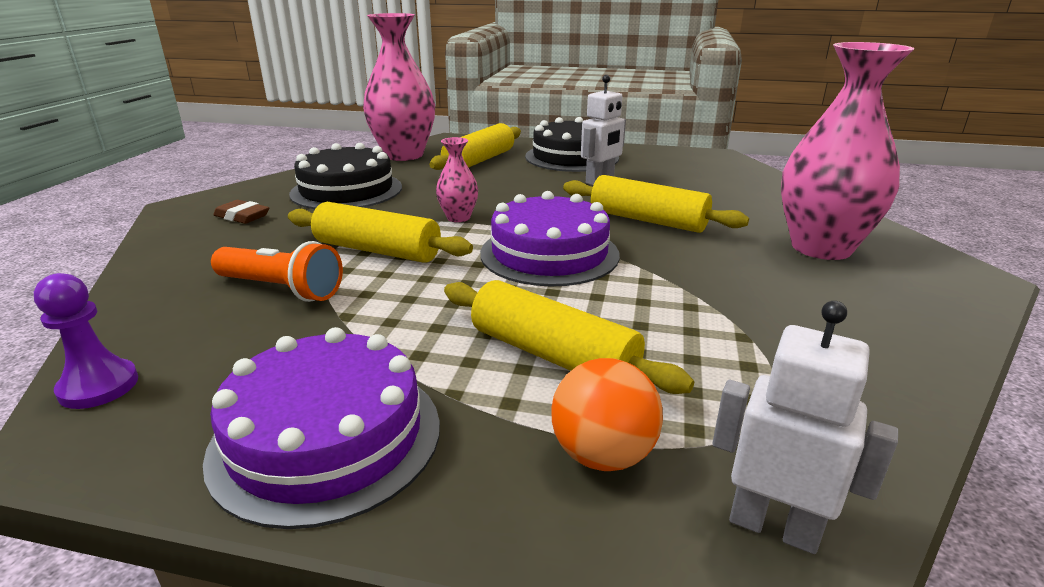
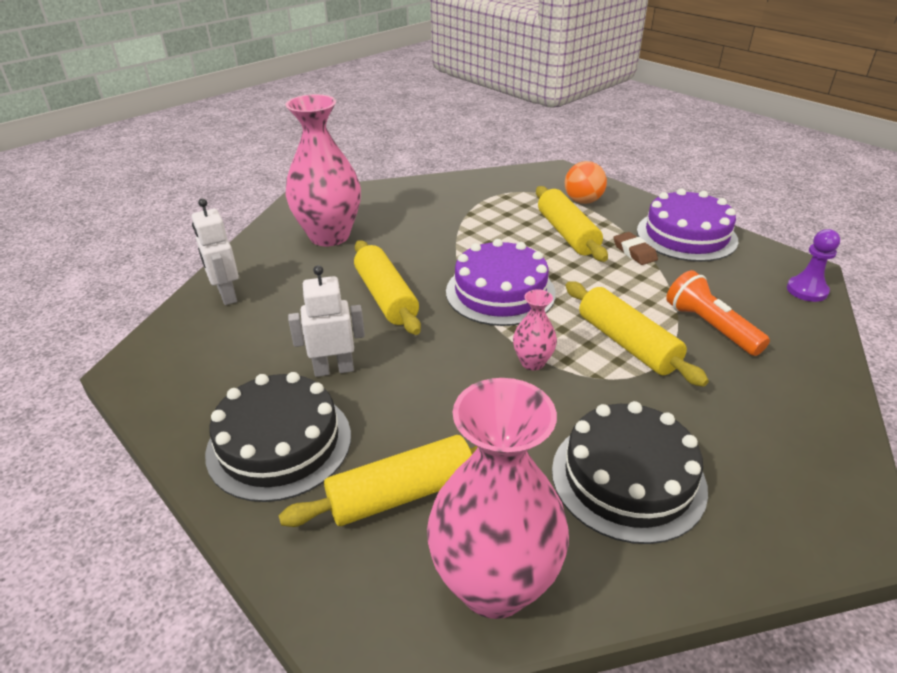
camera: 145 degrees left, 10 degrees up
(242, 216) = (763, 460): brown eraser -> brown eraser (634, 252)
(773, 527) = (551, 176): white robot -> white robot (227, 295)

